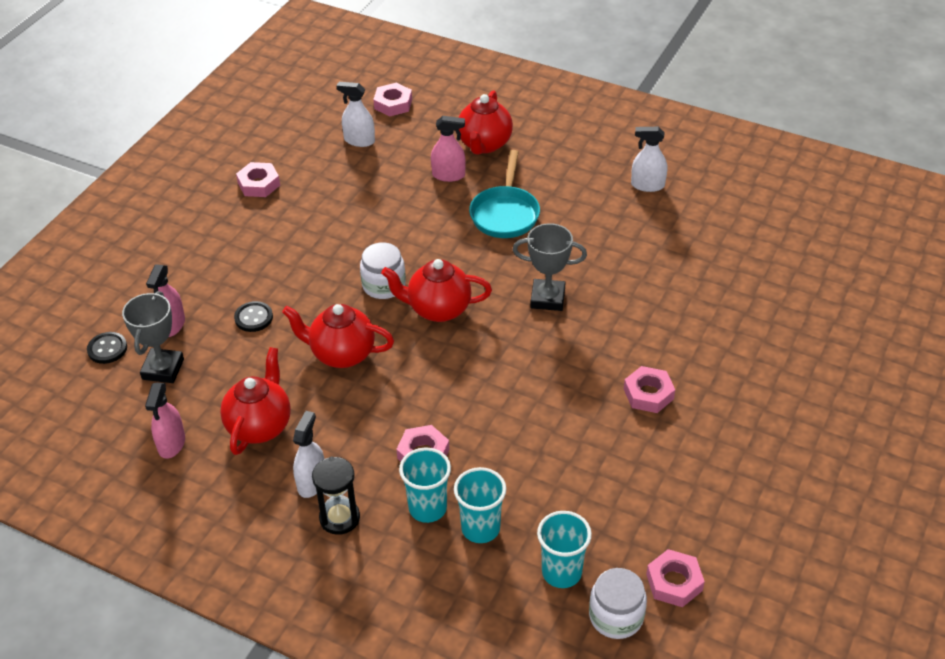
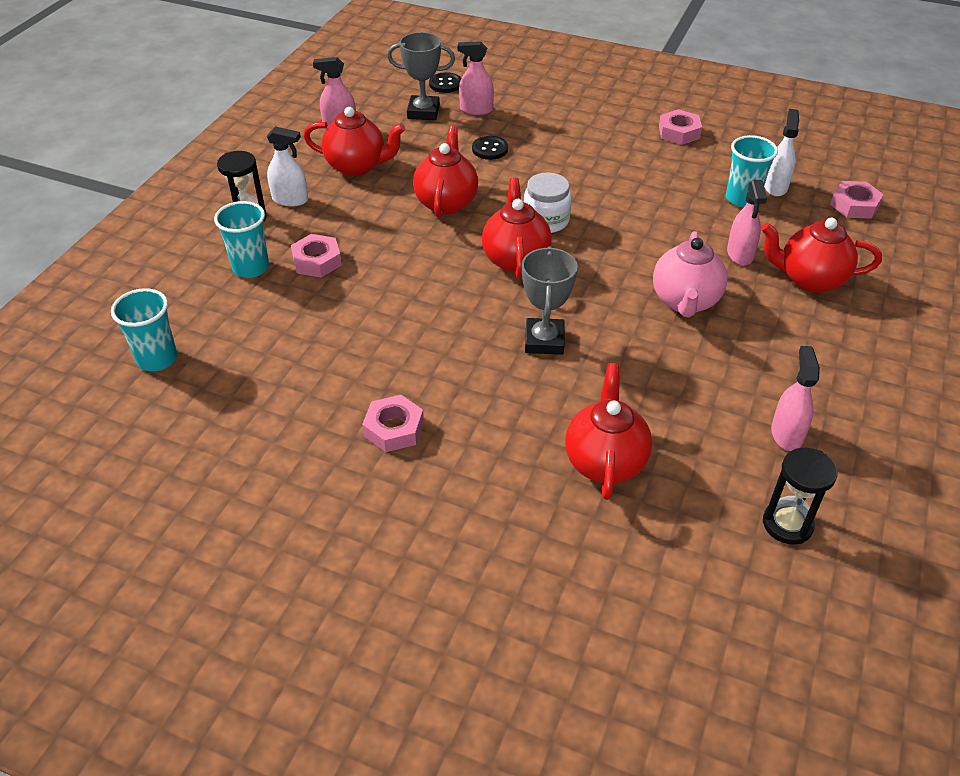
camera: 85 degrees right, 0 degrees up
(480, 528) = (221, 302): turquoise cup -> turquoise cup (742, 199)
(505, 213) = (685, 302): turquoise pan -> pink teapot
(616, 616) = (95, 399): white jar -> none
(647, 185) = (786, 434): white spray bottle -> pink spray bottle
(674, 582) = (124, 445): pink nut -> none
(677, 276) = (605, 461): none -> red teapot
(725, 198) = (787, 524): none -> black hourglass

